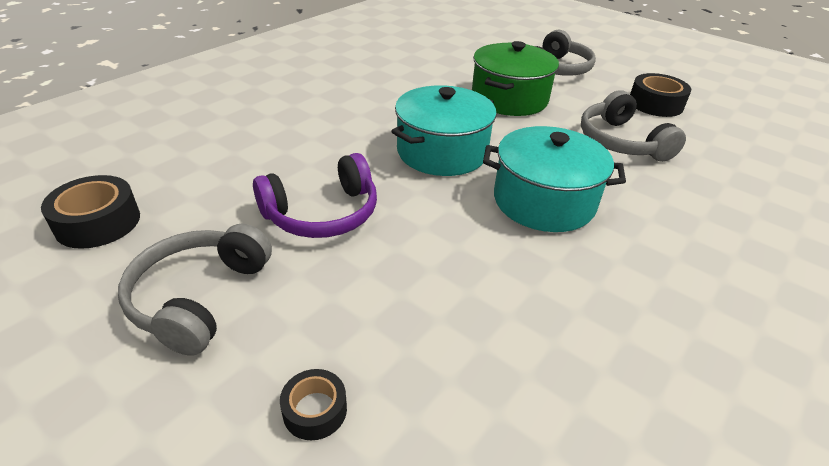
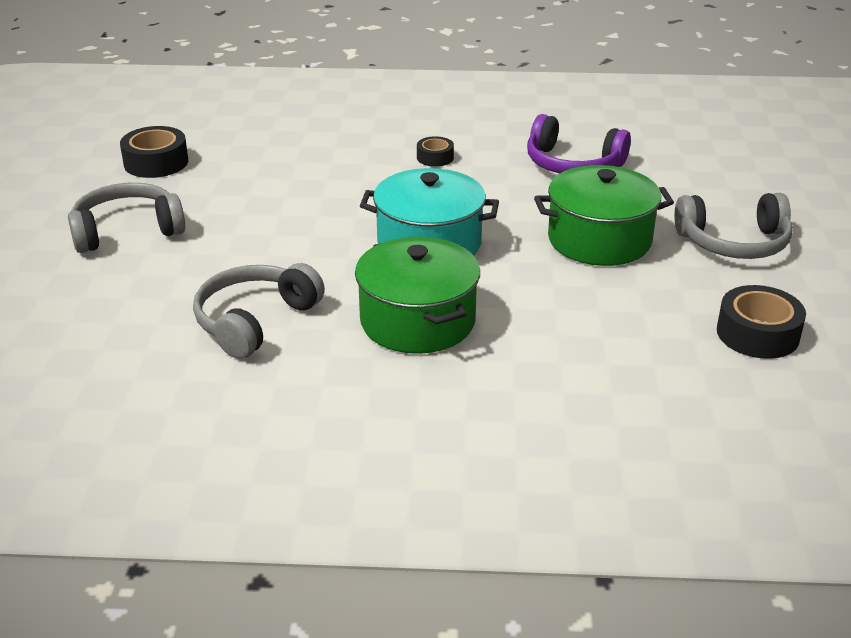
camera: 55 degrees right, 5 degrees down
(315, 410) = (76, 311): black tape -> black tape (435, 158)
(322, 213) = (264, 230): purple headphones -> purple headphones (572, 164)
(544, 201) = (417, 321): turquoise pot -> green pot
(621, 142) = (609, 334): grey headphones -> grey headphones (255, 321)

